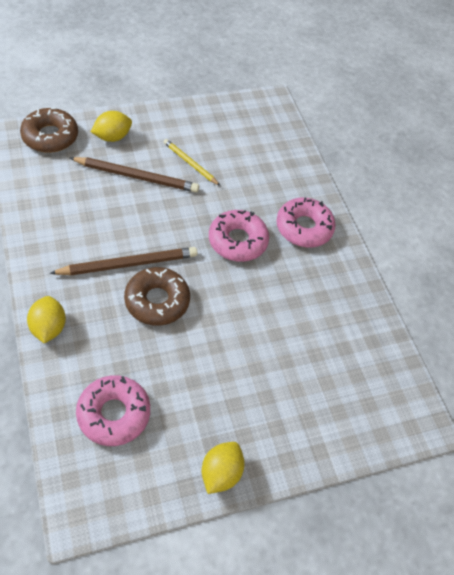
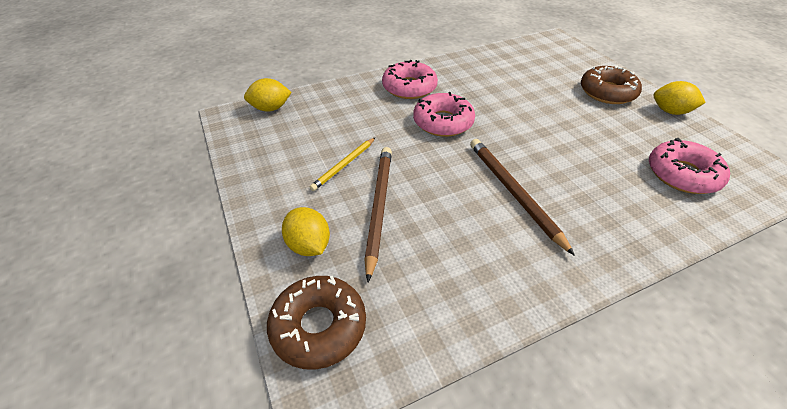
camera: 90 degrees left, 10 degrees down
(48, 328) = (638, 243): yellow lemon -> yellow lemon (270, 108)
(157, 301) = (545, 165): brown donut -> brown donut (607, 92)

